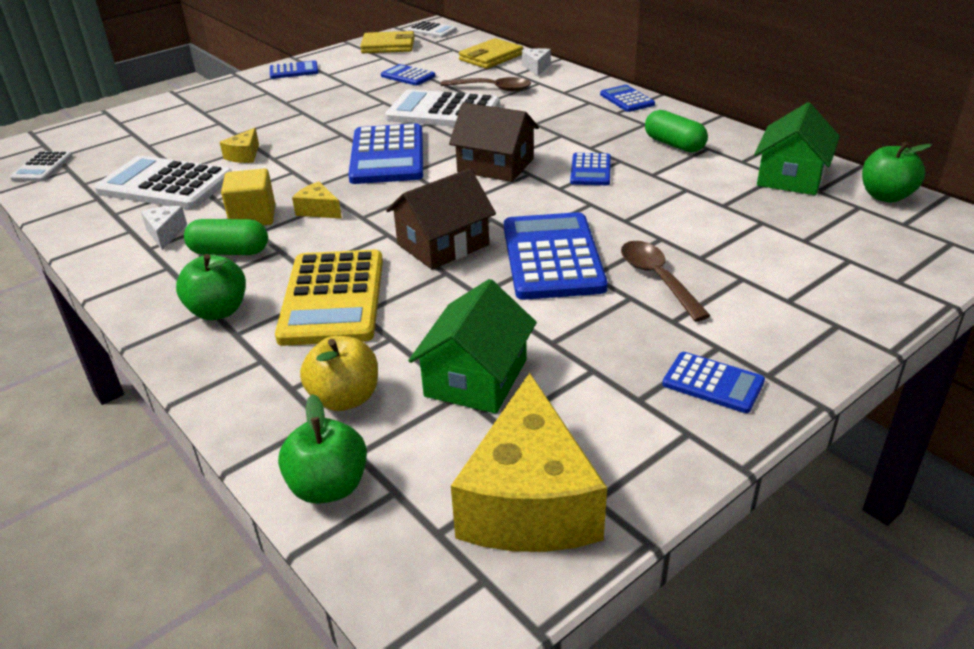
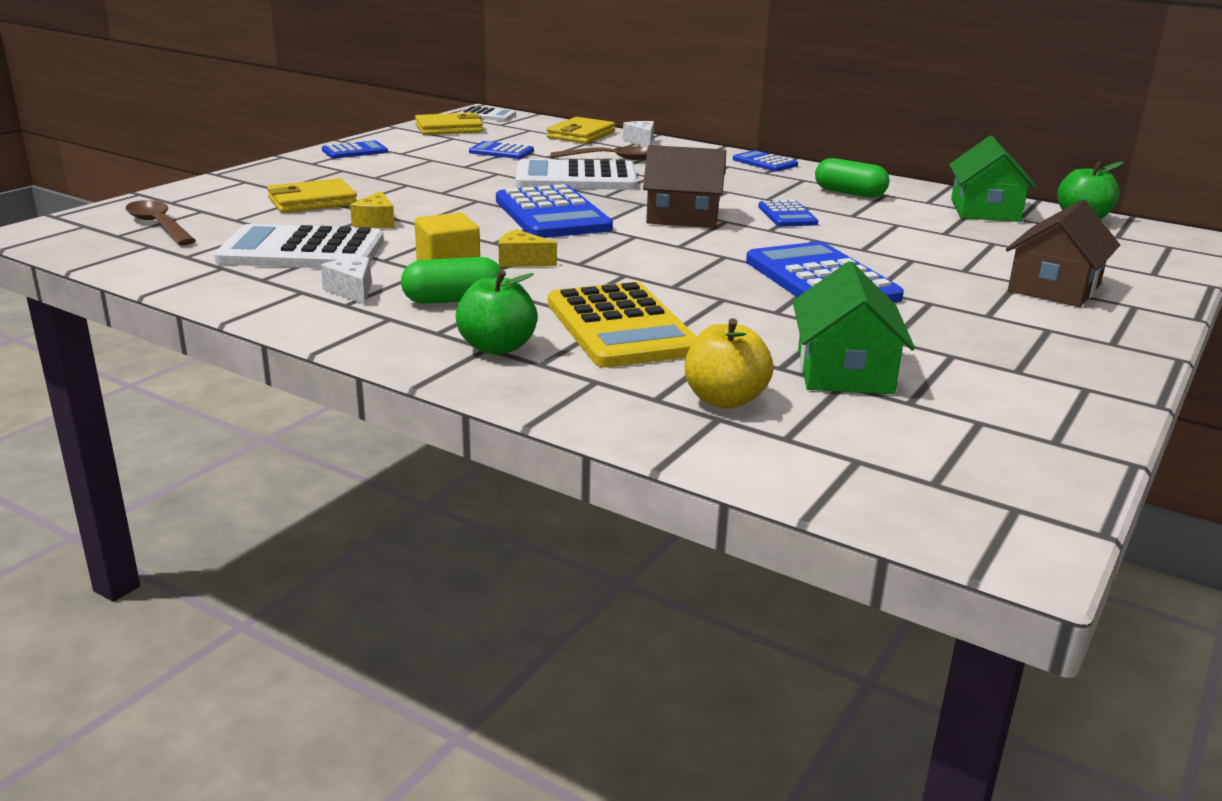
camera: 20 degrees left, 10 degrees down
(42, 167) = (108, 245): white calculator -> none
(217, 128) = (312, 201): none -> yellow wallet
(329, 487) = (785, 465): green apple -> none
(443, 244) = (695, 278): brown house -> brown house (1054, 288)
(529, 501) = (995, 450): yellow cheese -> none
(657, 279) = (941, 287): brown spoon -> brown spoon (159, 225)
(713, 383) = (1071, 353): blue calculator -> none

